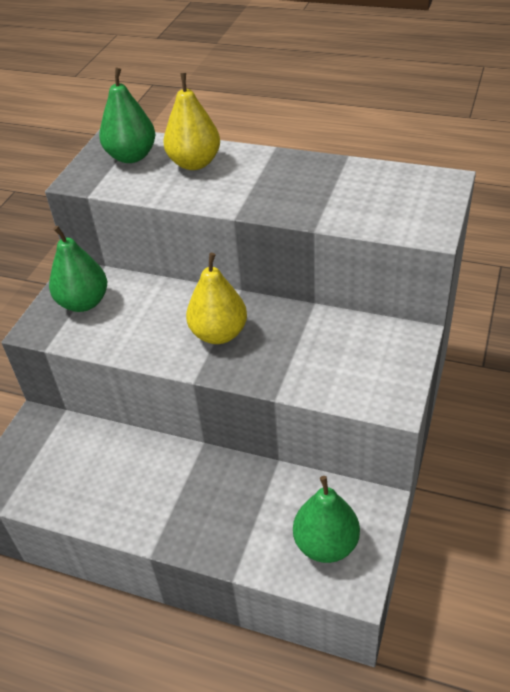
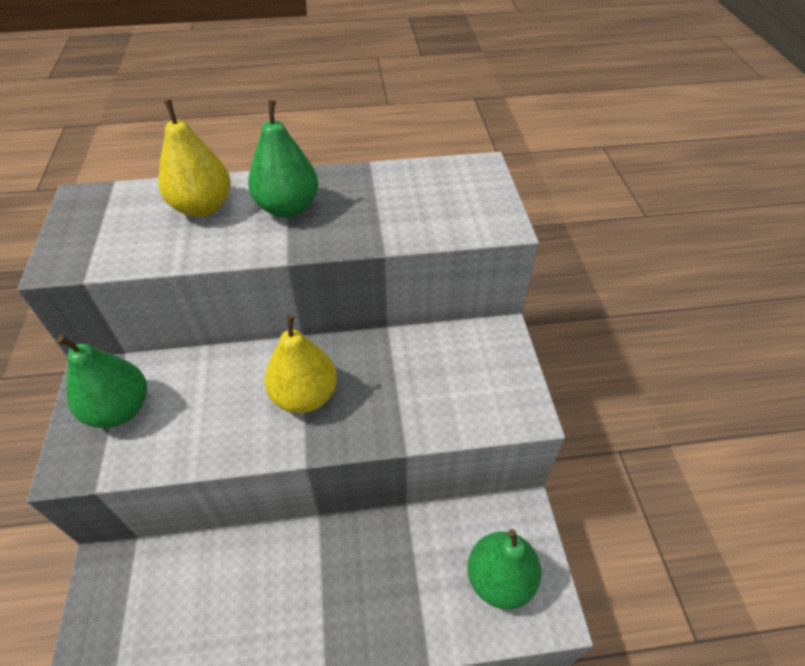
camera: 30 degrees left, 5 degrees up
(131, 156) = (118, 216): green pear -> green pear (288, 207)

